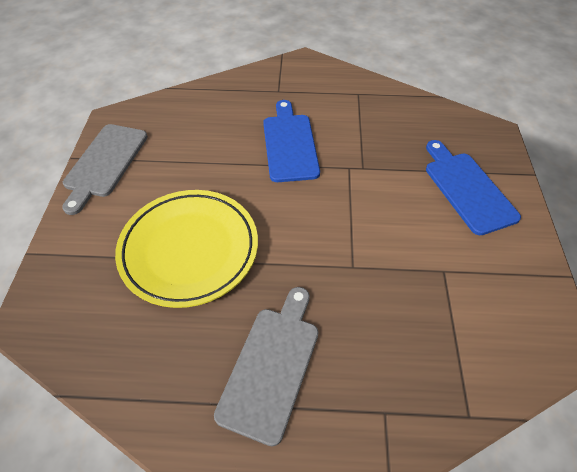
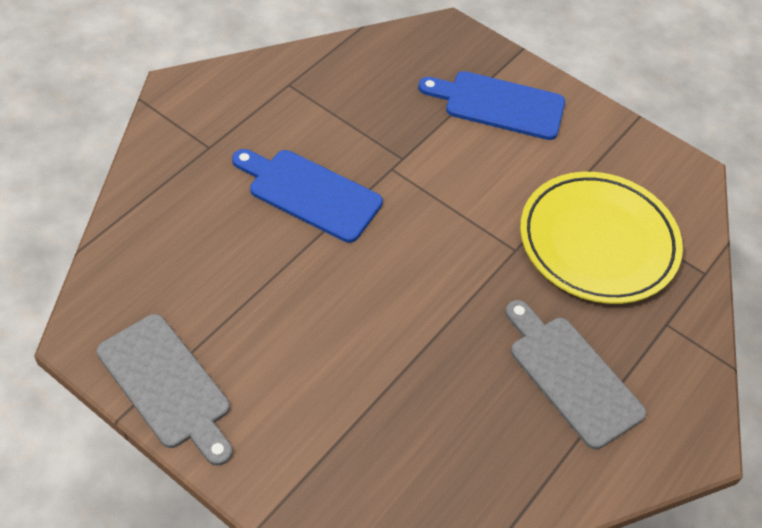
camera: 60 degrees left, 0 degrees up
(189, 250) = (385, 369): yellow plate -> yellow plate (598, 242)

